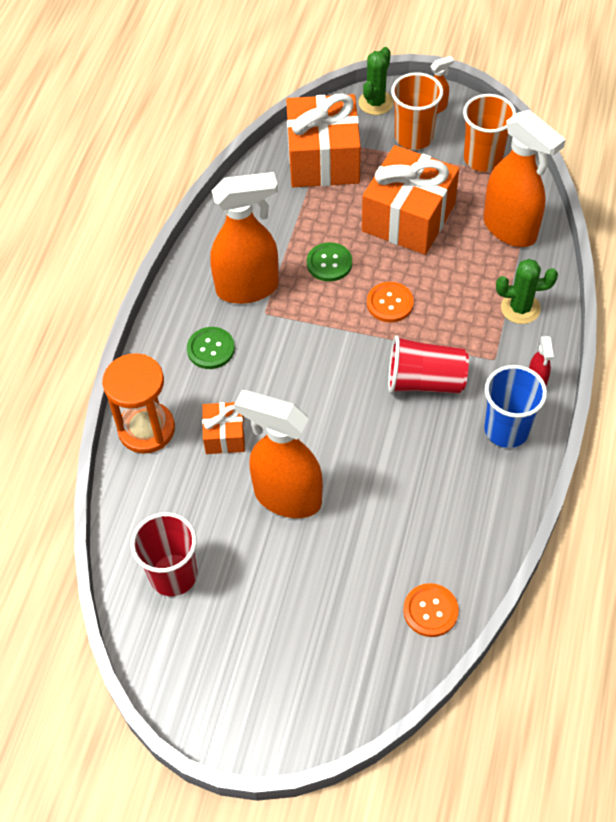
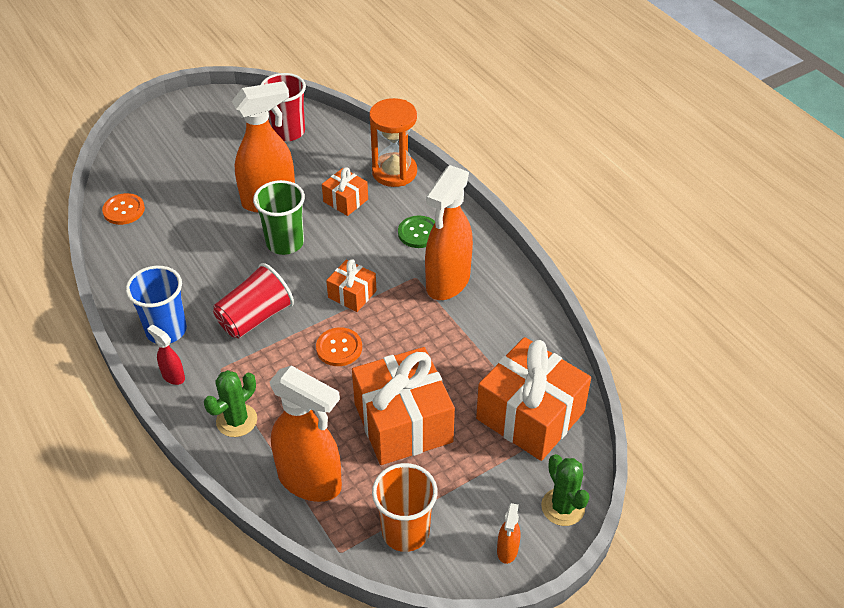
camera: 130 degrees right, 10 degrees down
(325, 435) = (285, 243): none -> green cup
(329, 263) = (417, 341): green button -> none
(329, 338) = (352, 294): none -> orange gift
(413, 137) = (488, 500): orange cup -> none
(510, 229) = (310, 481): orange spray bottle -> orange spray bottle turned 150 degrees counterclockwise

